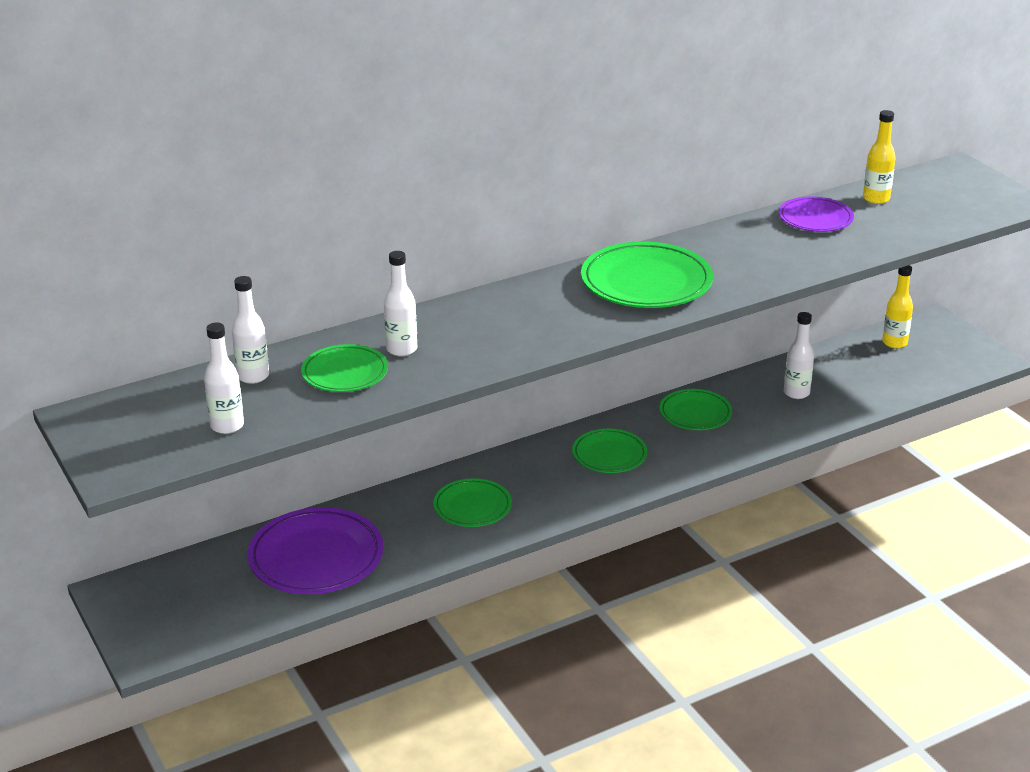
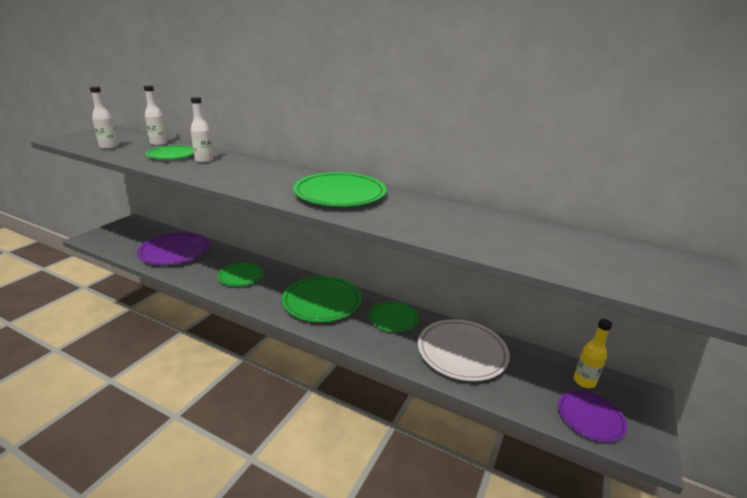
camera: 55 degrees right, 5 degrees down
(609, 455) = (322, 302): green plate -> green plate, size x1.66
(796, 393) = (462, 353): white bottle -> white plate
(815, 218) = (506, 225): purple plate -> purple plate (590, 418)
(876, 199) = (578, 240): yellow bottle -> none

